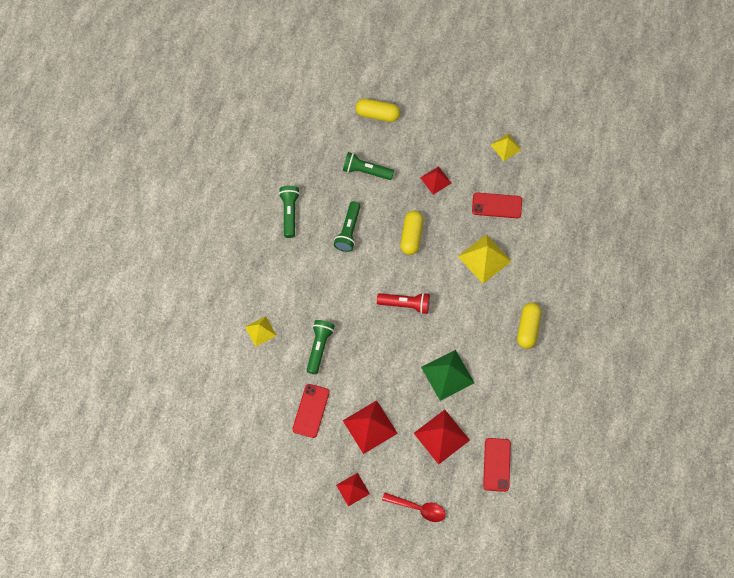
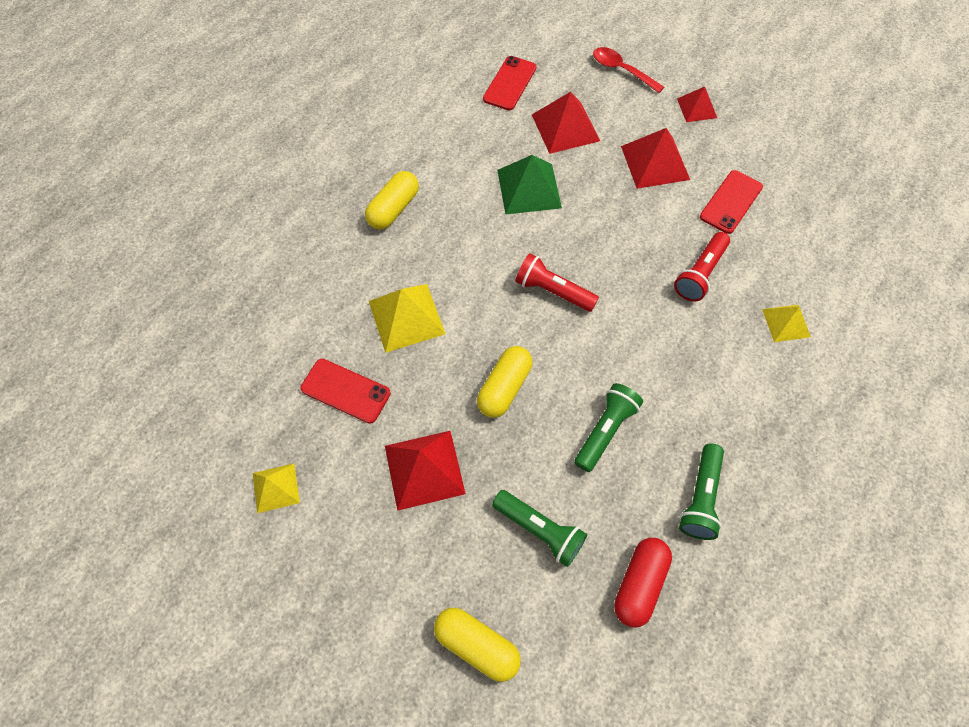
camera: 160 degrees left, 5 degrees down
(310, 163) = (639, 584): none -> red capsule
(319, 347) = (700, 274): green flashlight -> red flashlight
(435, 180) = (424, 469): red pyramid -> red pyramid, size x1.64

